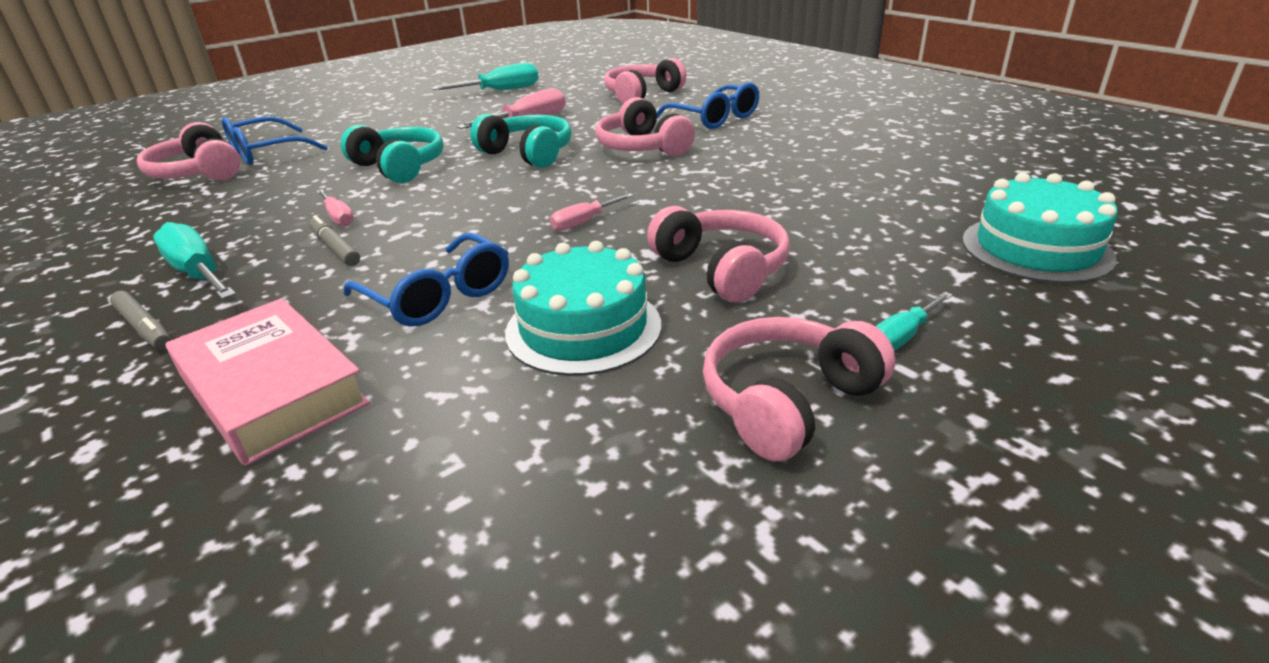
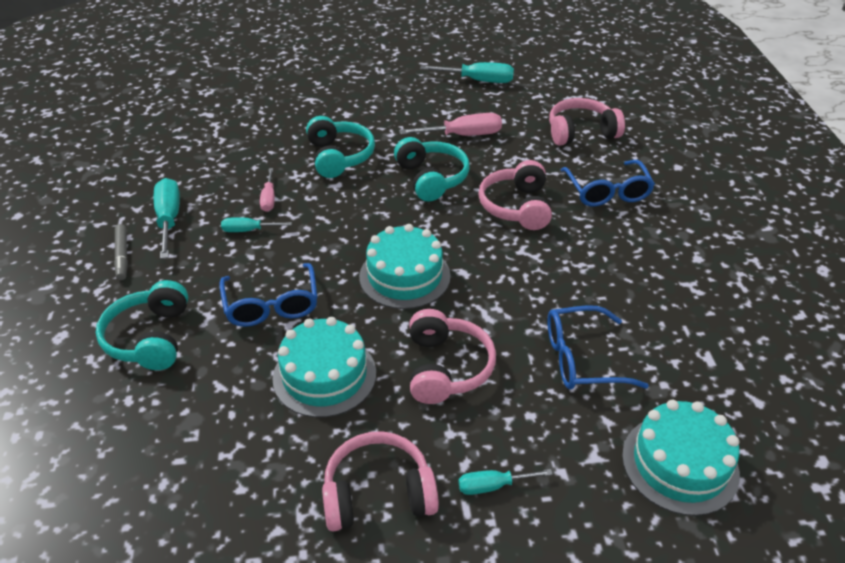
camera: 30 degrees right, 10 degrees up
(199, 173) = (222, 109): pink headphones -> none
(266, 152) = (272, 101): blue glasses -> blue glasses (581, 359)
(272, 389) = (150, 338): pink book -> turquoise headphones
(335, 248) = (248, 230): grey marker -> turquoise screwdriver
(584, 222) = (404, 276): pink screwdriver -> turquoise cake

